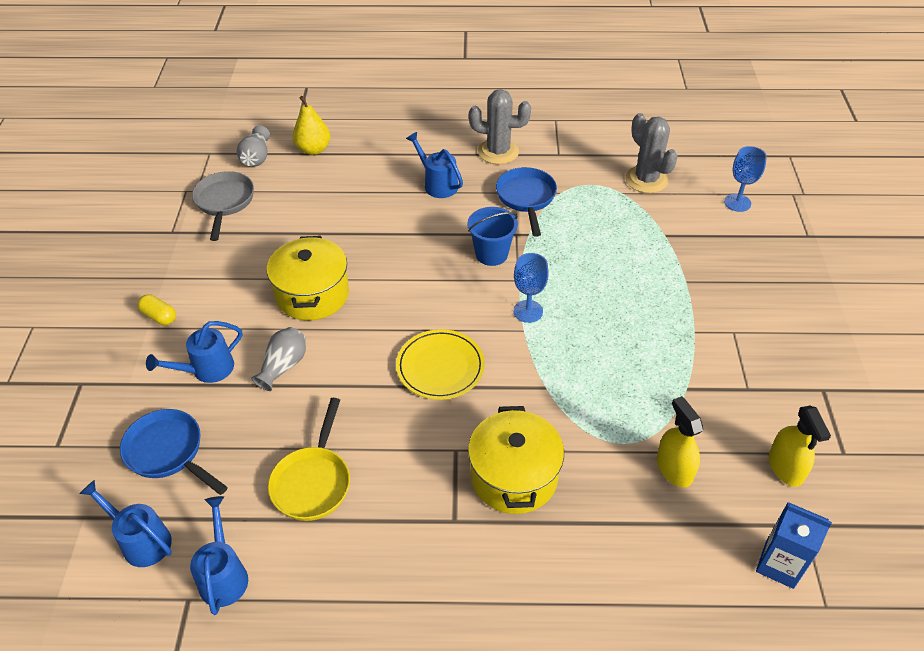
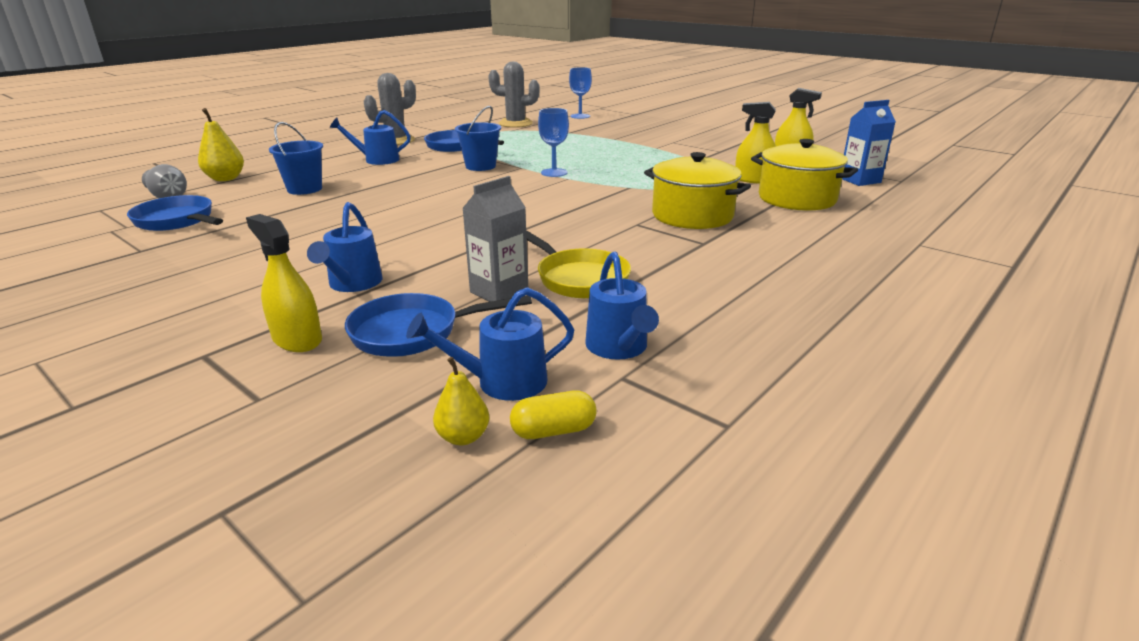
camera: 50 degrees left, 20 degrees down
(77, 563) = (463, 437): none -> yellow pear
(123, 406) = (297, 339): none -> yellow spray bottle
(159, 316) = (228, 286): yellow capsule -> yellow capsule (553, 431)
(223, 574) = (619, 348): blue watering can -> blue watering can turned 135 degrees counterclockwise
(224, 202) = (177, 221): grey pan -> blue pan
(255, 452) = (499, 292): none -> grey carton
(283, 366) = (426, 253): grey vase -> none
(312, 294) = (376, 221): yellow pot -> yellow pot (797, 199)
(335, 205) = (304, 189): none -> blue bucket
(440, 367) = (549, 206): yellow plate -> none

